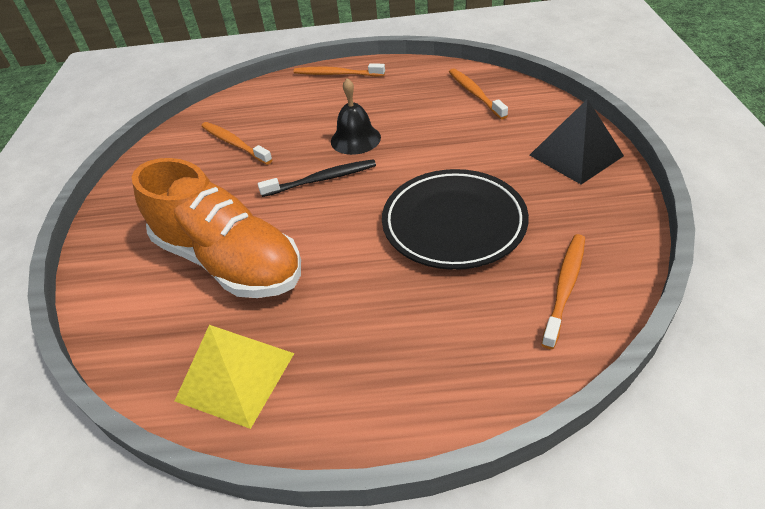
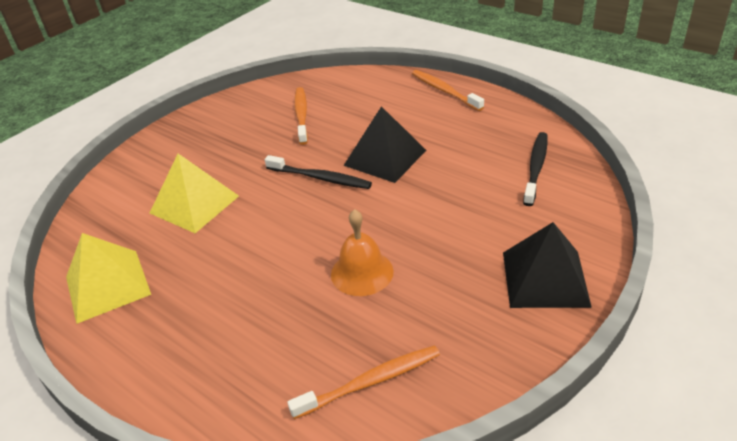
camera: 40 degrees right, 5 degrees down
(229, 261) = (194, 204): orange shoe -> yellow pyramid
(355, 139) = (385, 157): black bell -> black pyramid
(453, 223) = (362, 272): black plate -> orange bell
(475, 93) = (536, 167): orange toothbrush -> black toothbrush

